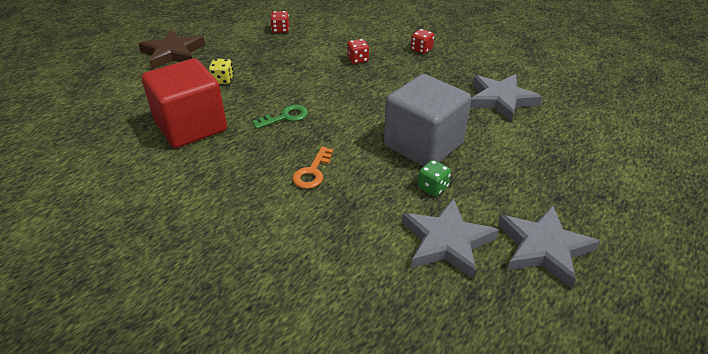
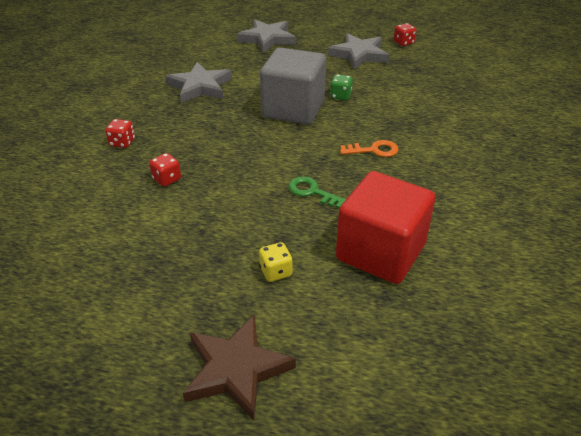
camera: 115 degrees left, 0 degrees up
(280, 30) = (109, 274): red dice -> red dice (403, 43)
(446, 242) = (386, 82): grey star -> grey star (267, 39)

